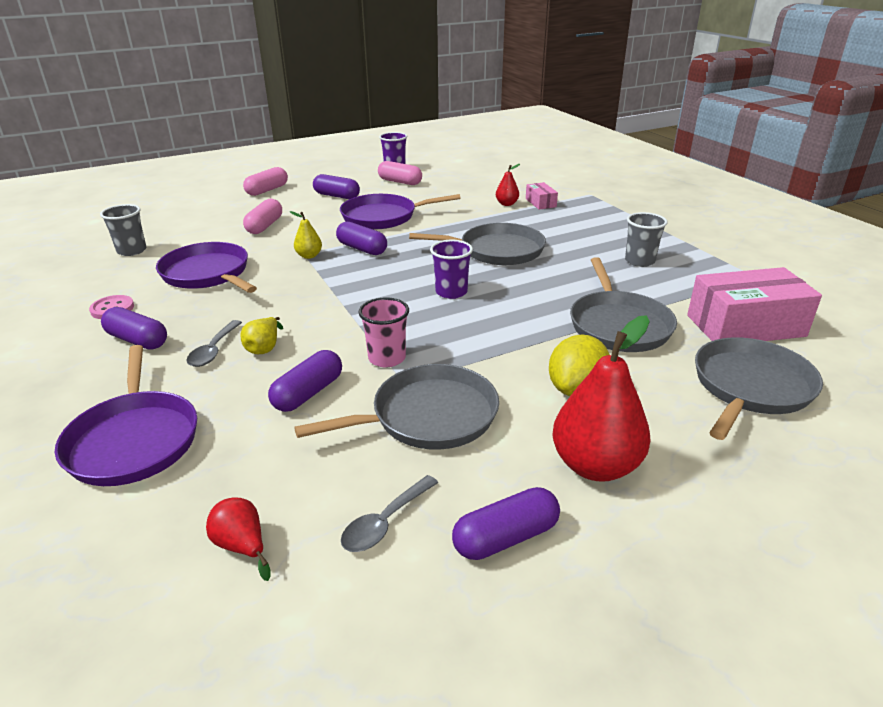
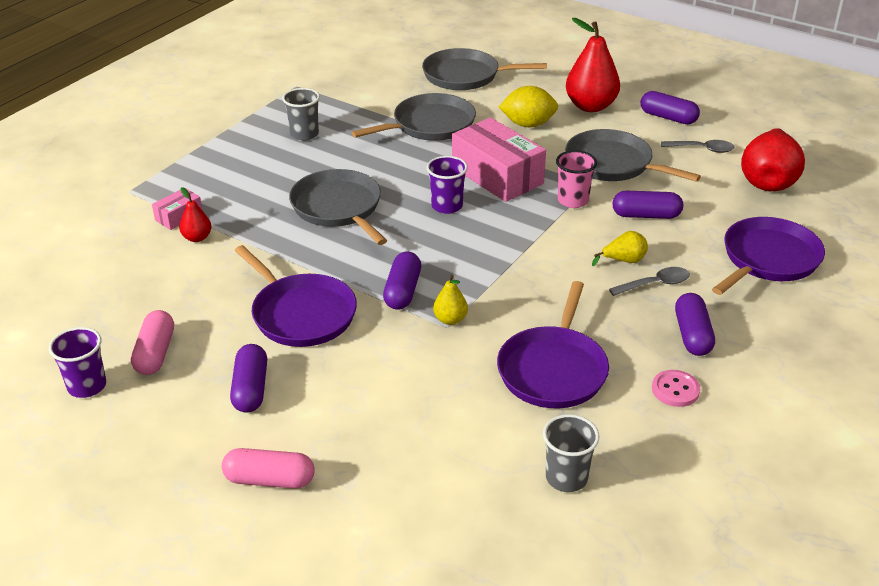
camera: 120 degrees left, 5 degrees up
(242, 546) = (768, 181): red pear -> red pear, size x2.04
(265, 226) = (401, 400): pink capsule -> none
(745, 326) = (386, 83): pink box -> pink box (497, 175)

